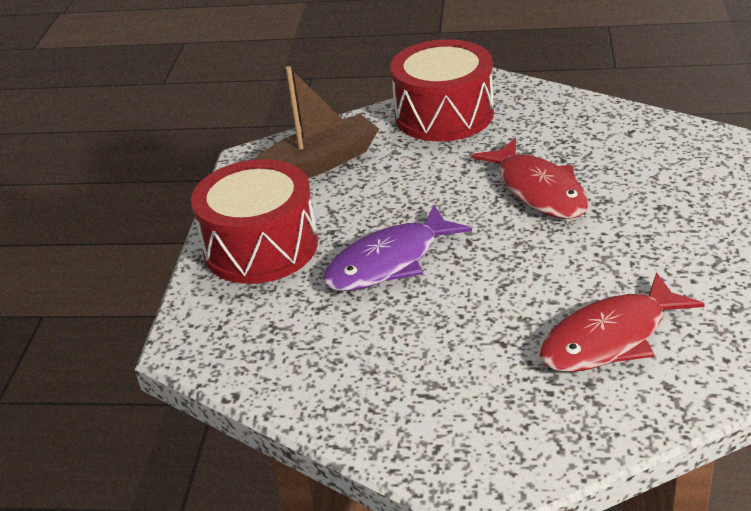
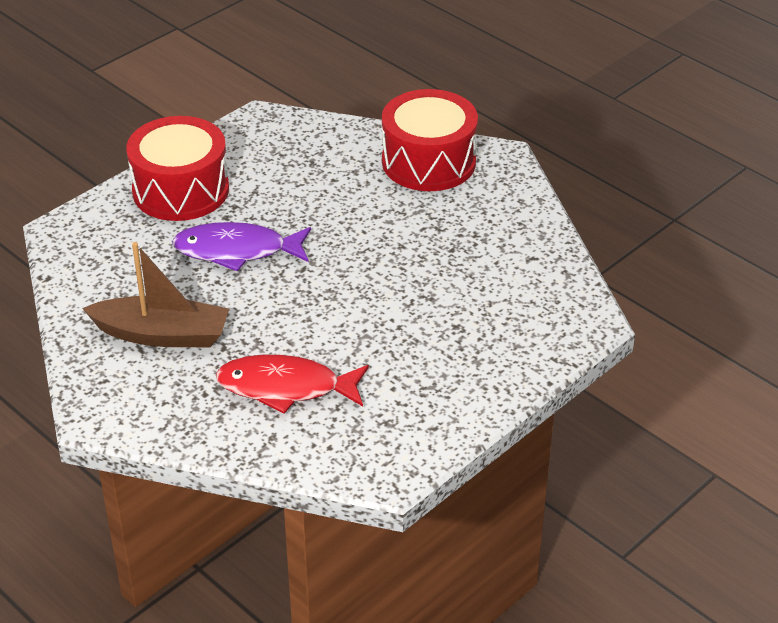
camera: 35 degrees right, 5 degrees up
(317, 164) = (293, 149): brown boat -> brown boat (162, 334)
(538, 190) = (399, 261): red fish -> none

